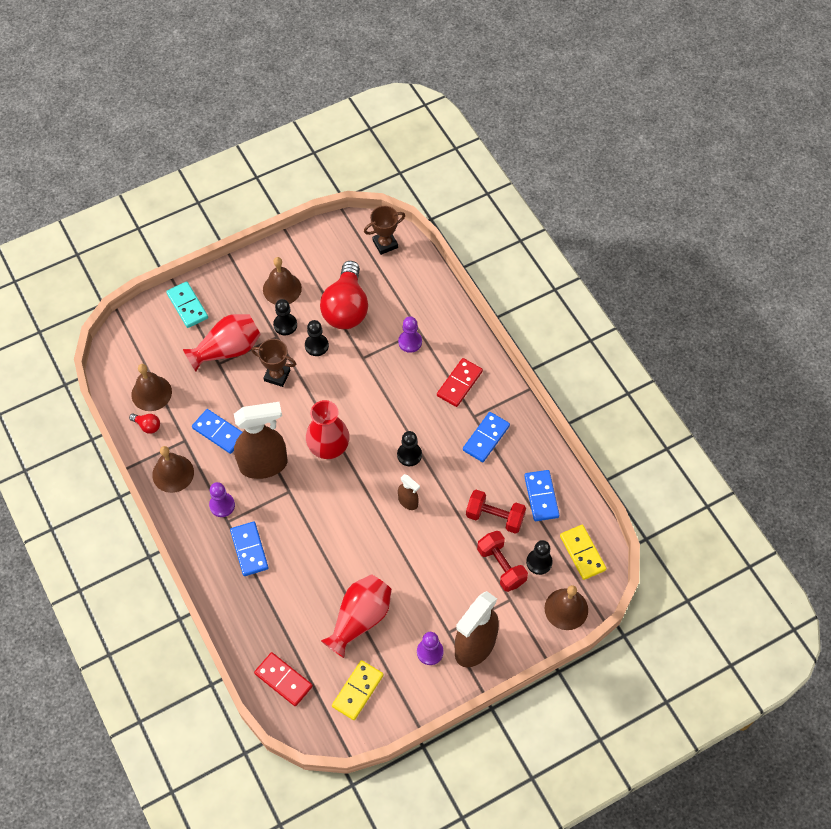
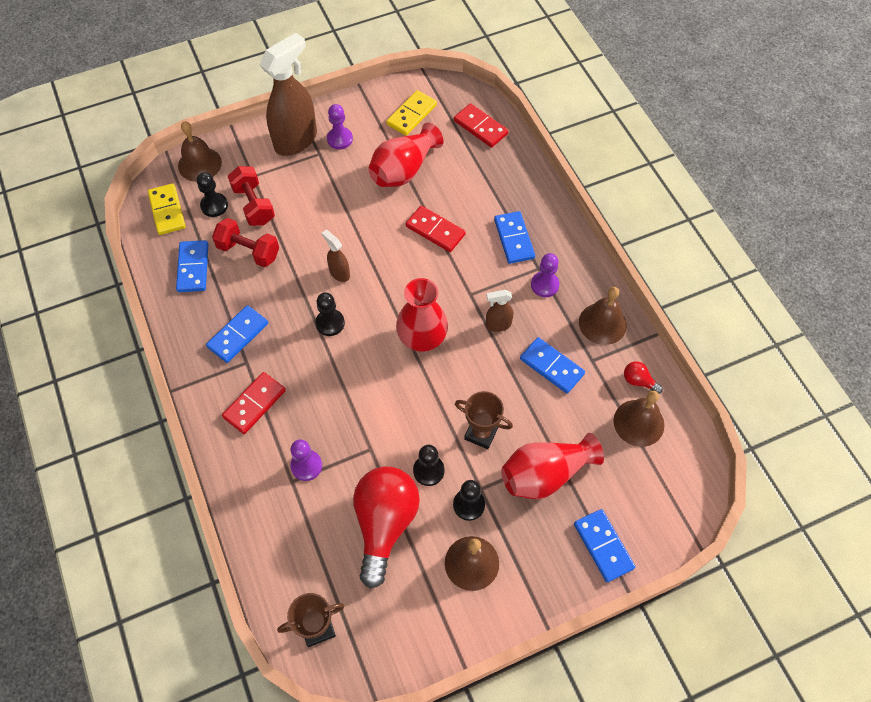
camera: 175 degrees left, 0 degrees up
(187, 306) = (603, 546): turquoise domino -> blue domino
(264, 465) = (498, 325): brown spray bottle -> brown spray bottle, size x0.47
(324, 553) = (435, 230): none -> red domino

